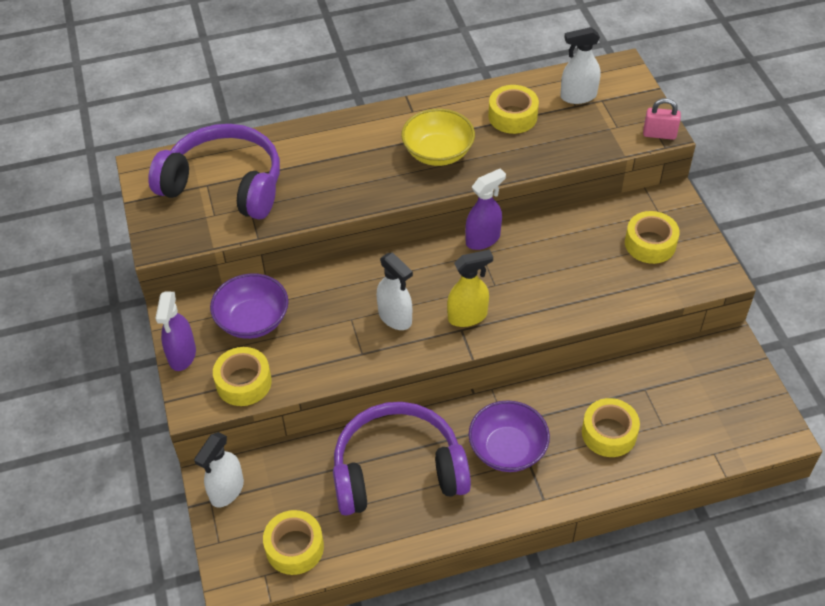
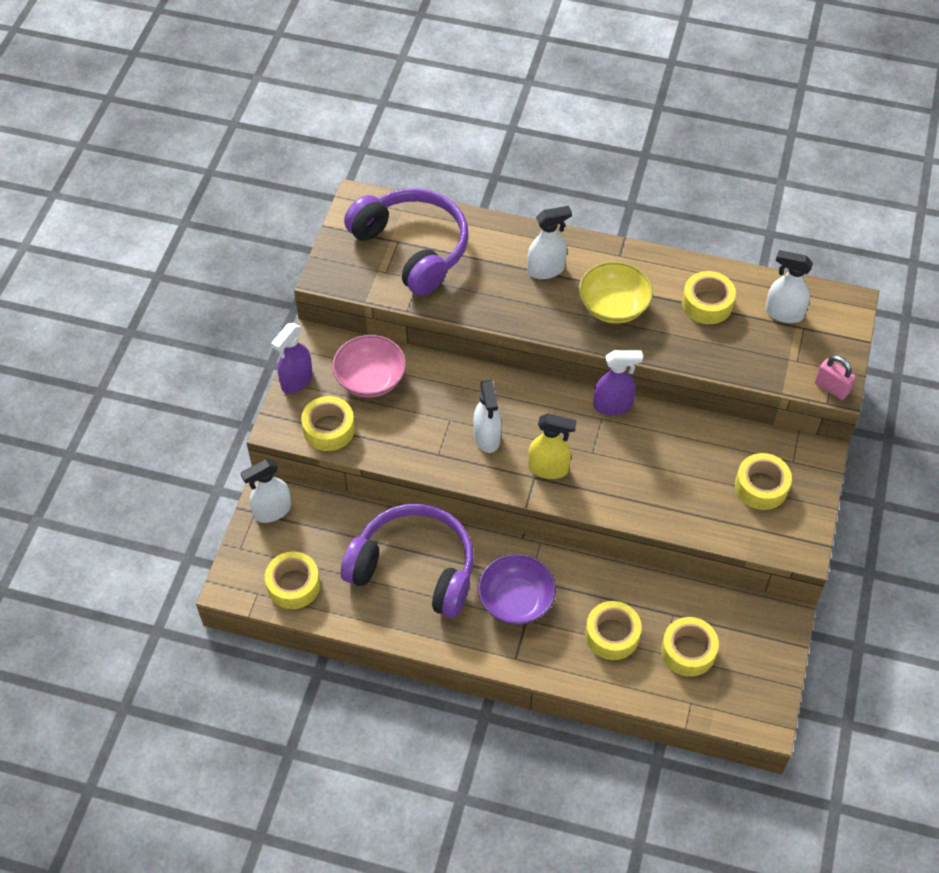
camera: 30 degrees right, 5 degrees up
(252, 320) = (370, 379): purple bowl -> pink bowl
(358, 149) = (546, 270): none -> white spray bottle
(679, 412) = (688, 651): none -> yellow tape

